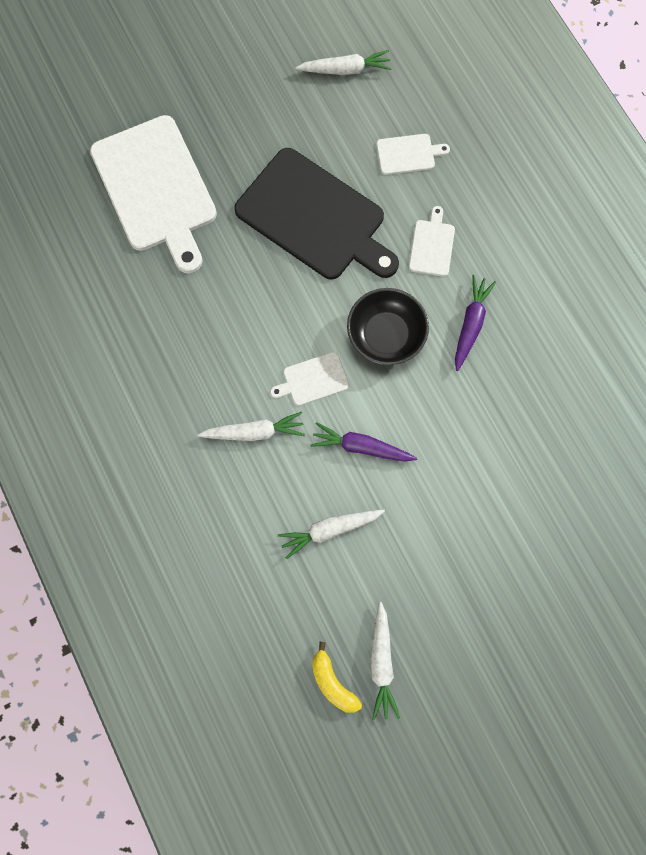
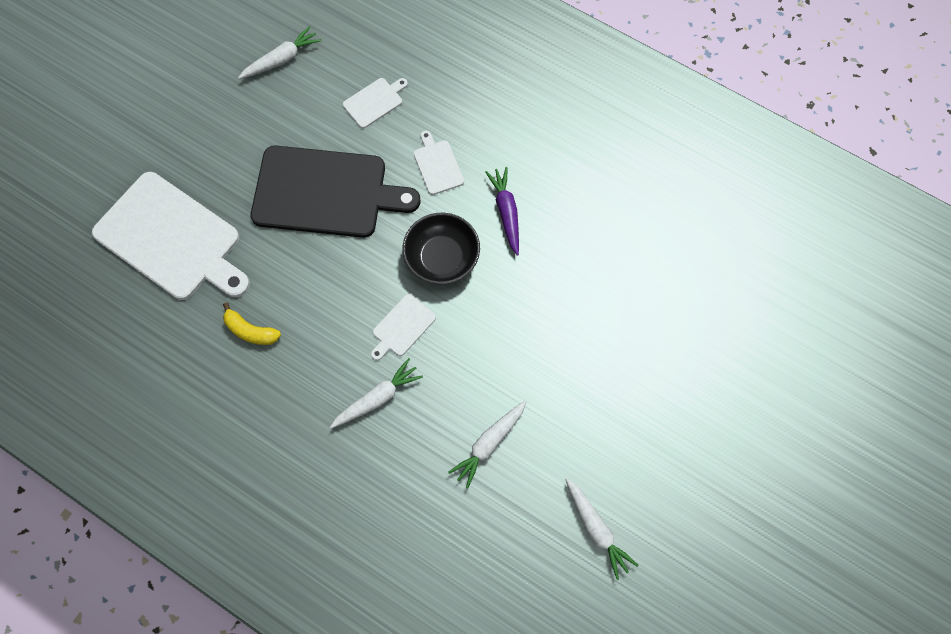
camera: 30 degrees left, 5 degrees down
(332, 682) = (565, 569): yellow banana -> yellow banana (250, 331)
(361, 447) = (475, 360): purple carrot -> none

